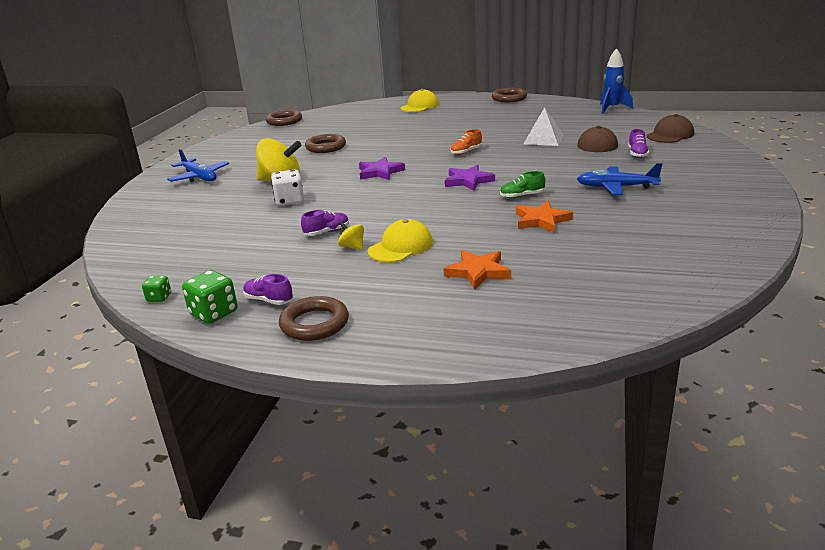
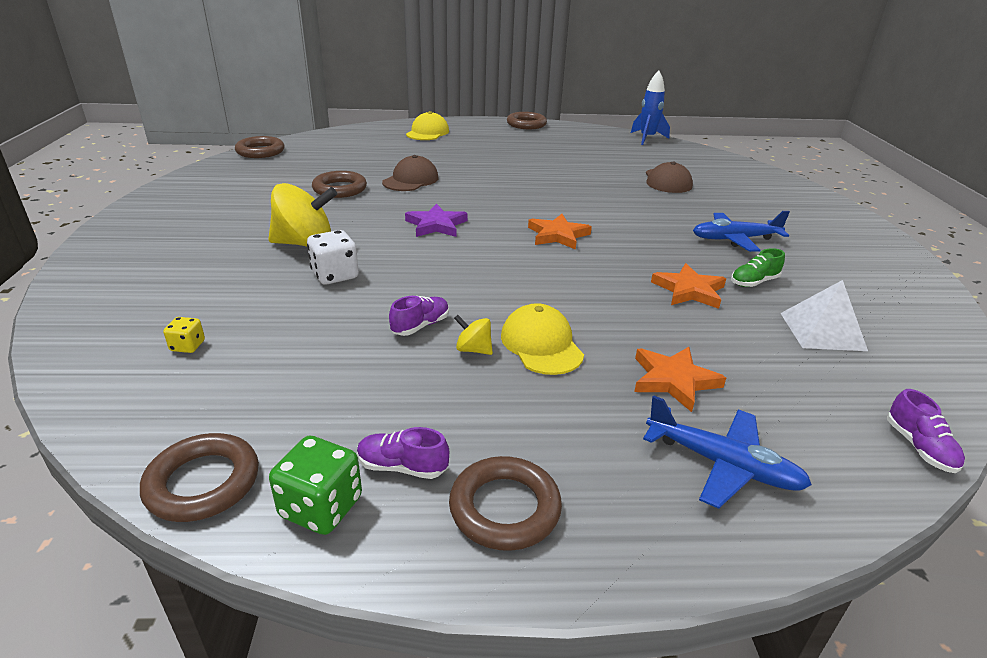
camera: 20 degrees left, 5 degrees up
(159, 297) = (203, 483): green dice -> brown ring
(180, 235) = (187, 346): none -> yellow dice
(199, 177) = (173, 239): blue plane -> blue plane (722, 464)
(401, 247) = (541, 344): yellow cap -> yellow cap turned 45 degrees counterclockwise
(466, 152) = (526, 194): orange shoe -> none
(468, 181) = (558, 235): purple star -> orange star
(522, 196) = (638, 255): green shoe -> green shoe (754, 282)
(543, 139) = (604, 176): white pyramid -> white pyramid (822, 331)
(637, 154) = (720, 194): purple shoe -> purple shoe (919, 447)
(670, 135) = (733, 170): brown cap -> brown cap (411, 180)

